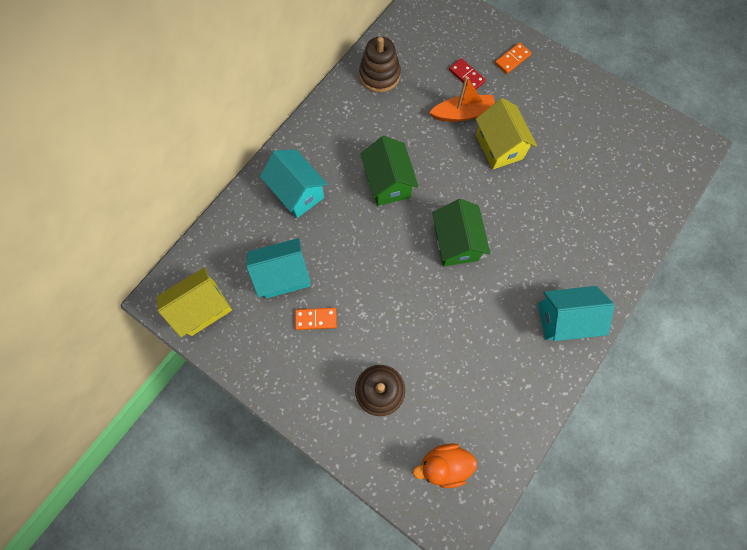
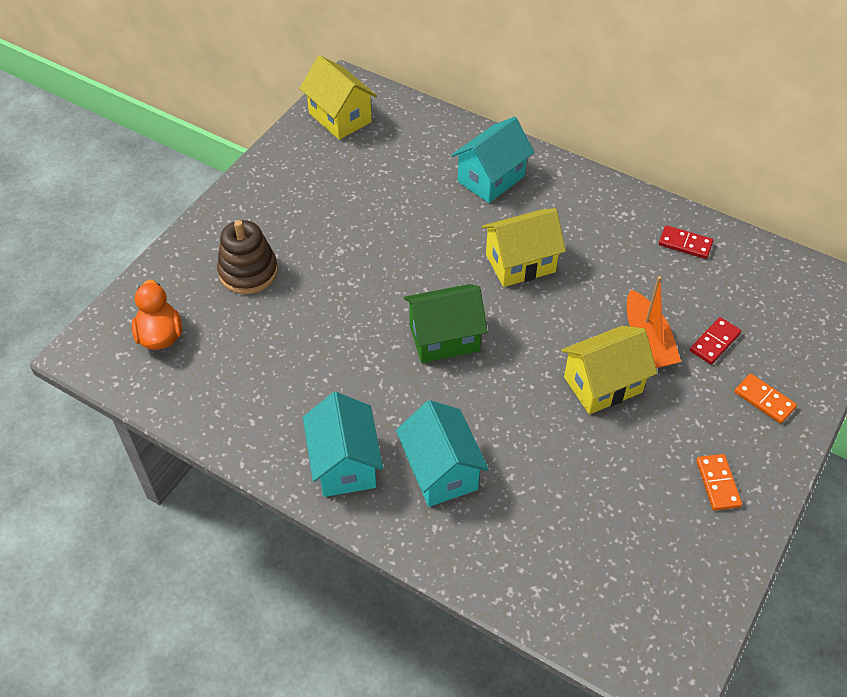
camera: 85 degrees right, 20 degrees down
(284, 275) = (383, 177): turquoise house -> turquoise house (441, 471)
(316, 319) = (332, 209): orange domino -> orange domino (718, 483)
(379, 75) = (685, 244): brown stacking toy -> red domino
(388, 183) = (520, 263): green house -> yellow house

